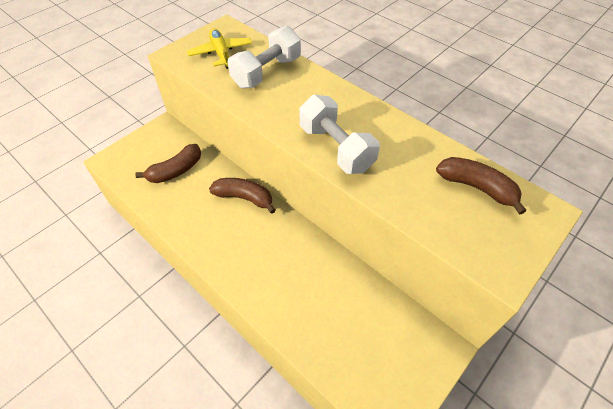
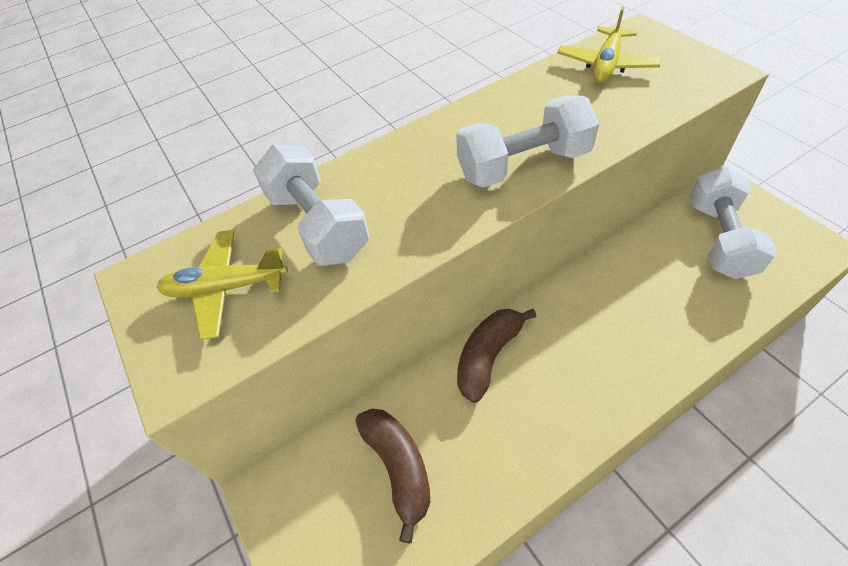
camera: 70 degrees left, 0 degrees up
(377, 335) = (719, 239): none -> white dumbbell
(476, 187) = (606, 65): brown banana -> yellow plane

